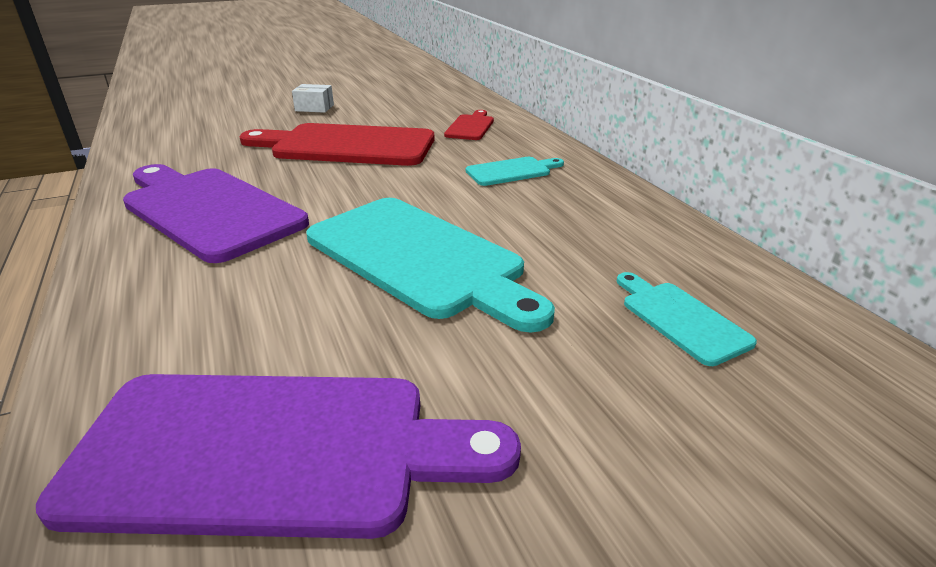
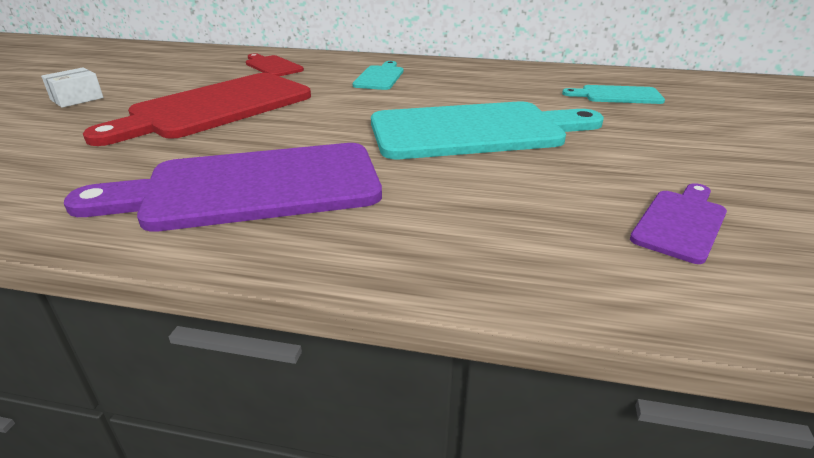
camera: 55 degrees left, 0 degrees up
(271, 451) = (680, 222): purple cutting board -> purple cutting board, size x0.47

